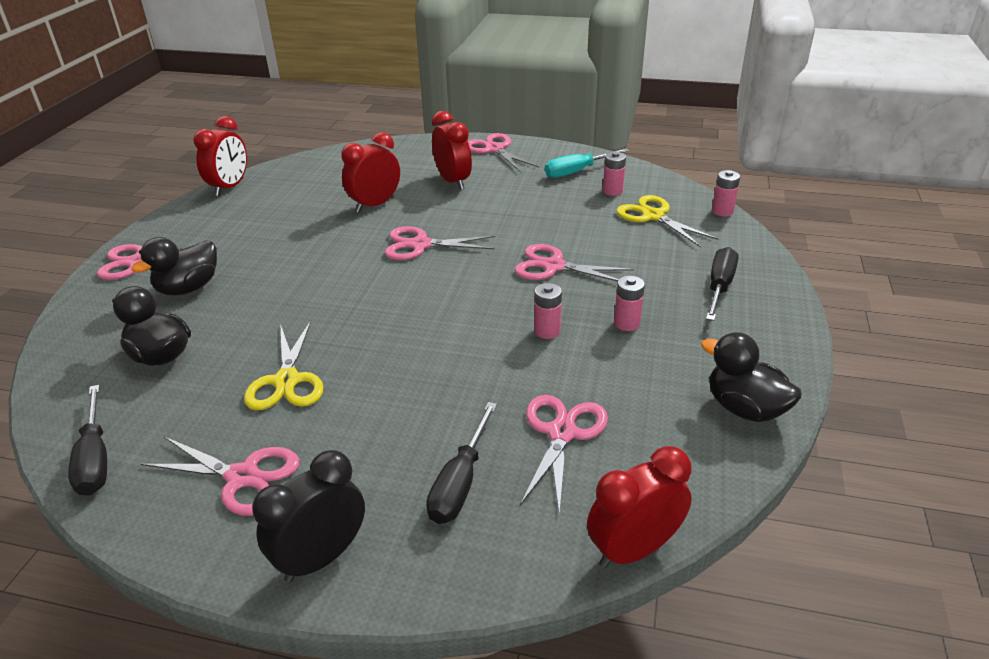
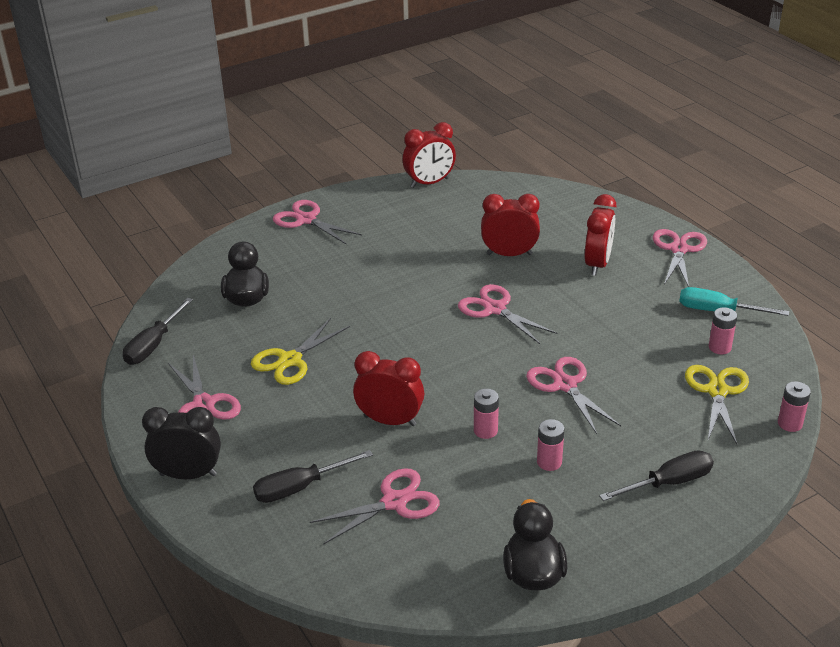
camera: 45 degrees right, 0 degrees up
(188, 288) = (312, 257): black duck -> none
(634, 549) = (335, 593): red clock -> red clock (390, 421)

